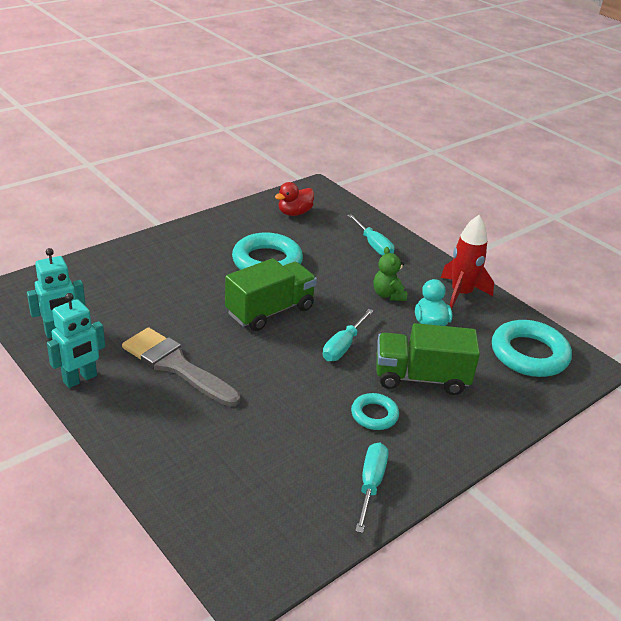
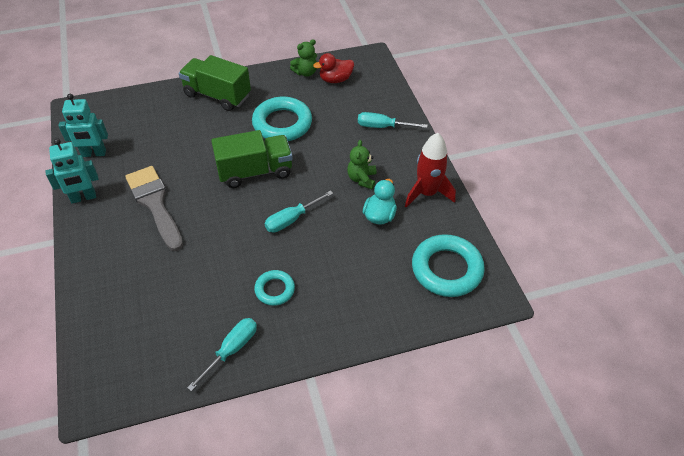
camera: 25 degrees right, 15 degrees up
(257, 211) = (305, 72): none -> green teddy bear
(374, 245) = (382, 127): turquoise screwdriver -> turquoise screwdriver turned 105 degrees clockwise
(421, 378) = (335, 266): green truck -> green truck (217, 95)

